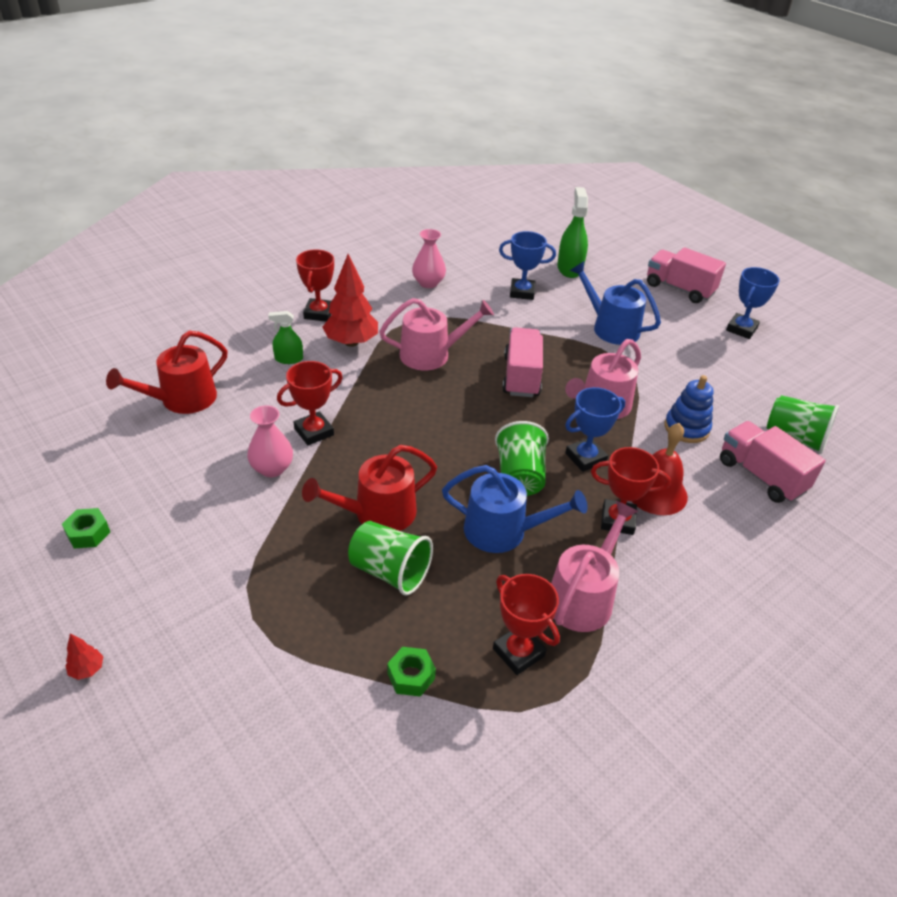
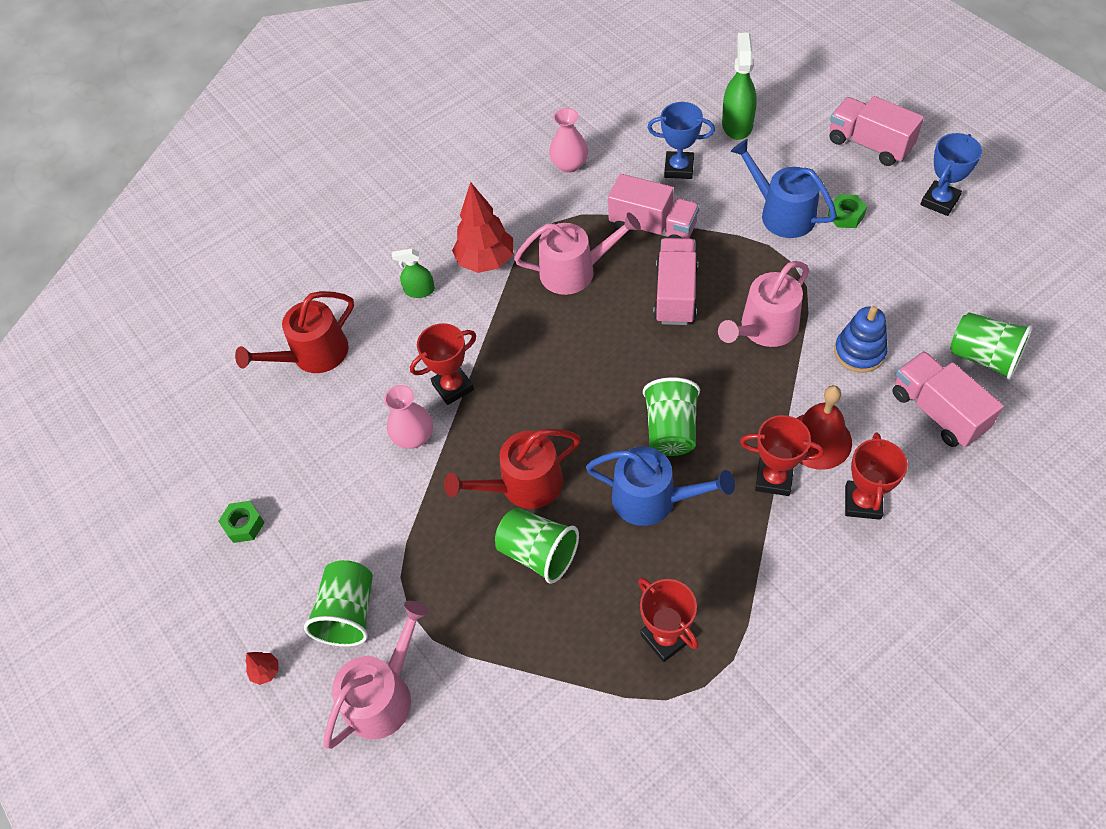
camera: 10 degrees right, 15 degrees up
(187, 617) = (349, 612): none -> green cup
(319, 313) = (448, 222): red trophy -> red trophy (862, 502)
(411, 676) = (562, 667): green nut -> green nut (846, 216)
(500, 329) = (653, 227): none -> pink truck
(583, 597) = (733, 572): pink watering can -> pink watering can (383, 695)
(585, 458) = (743, 400): blue trophy -> none

